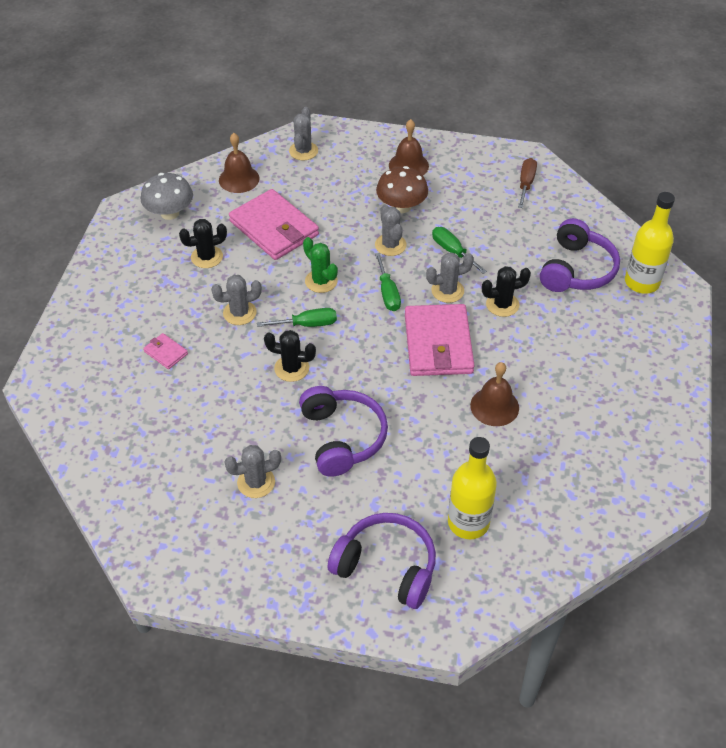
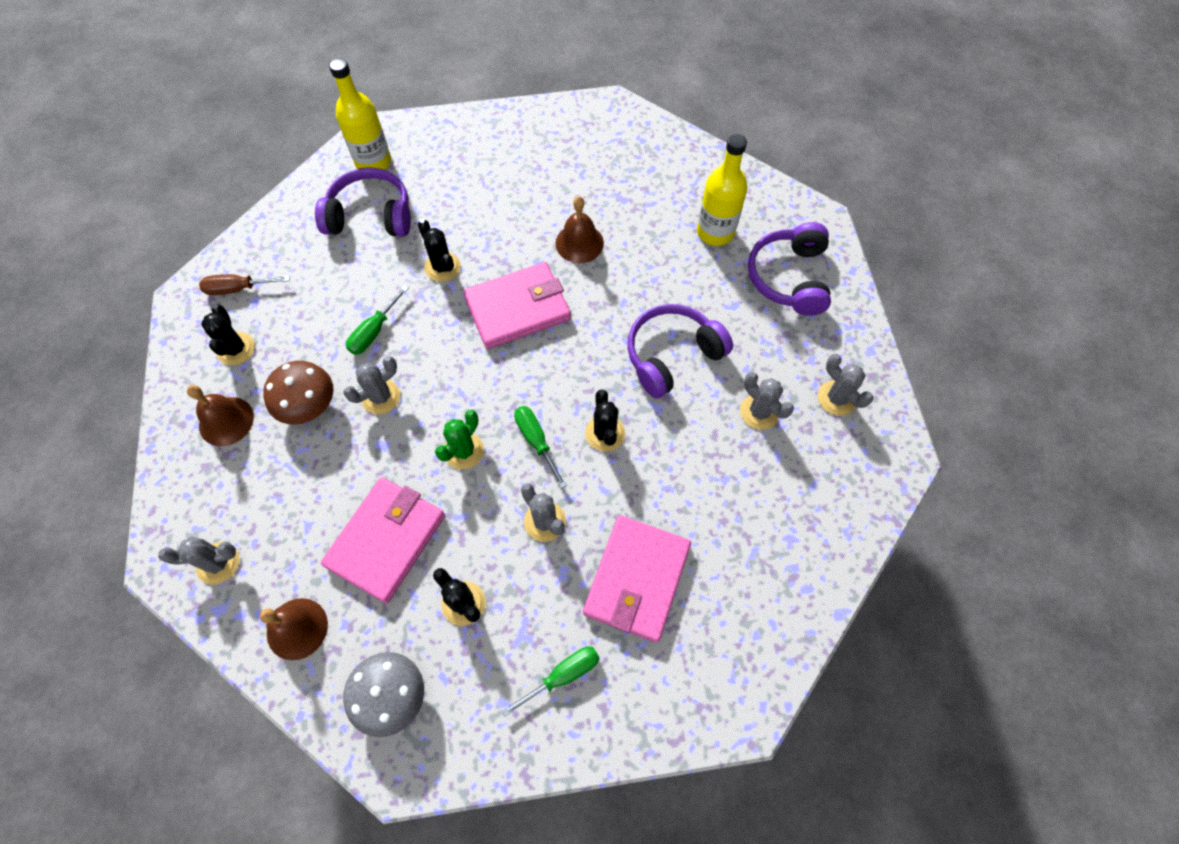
camera: 110 degrees left, 15 degrees up
(166, 352) = (636, 579): pink wallet -> pink wallet, size x2.29
(388, 293) = (460, 376): green screwdriver -> green screwdriver (563, 675)
(447, 291) = (438, 320): grey cactus -> grey cactus (837, 398)
(469, 176) = (236, 349): none -> black cactus

